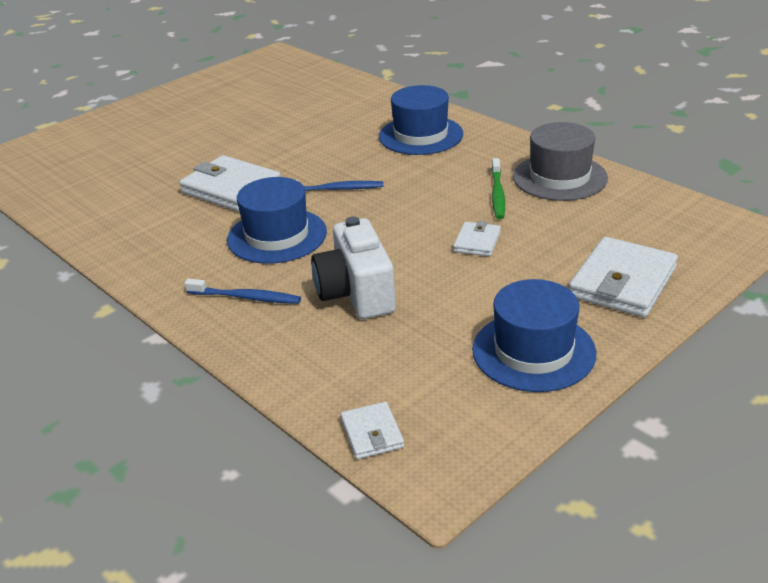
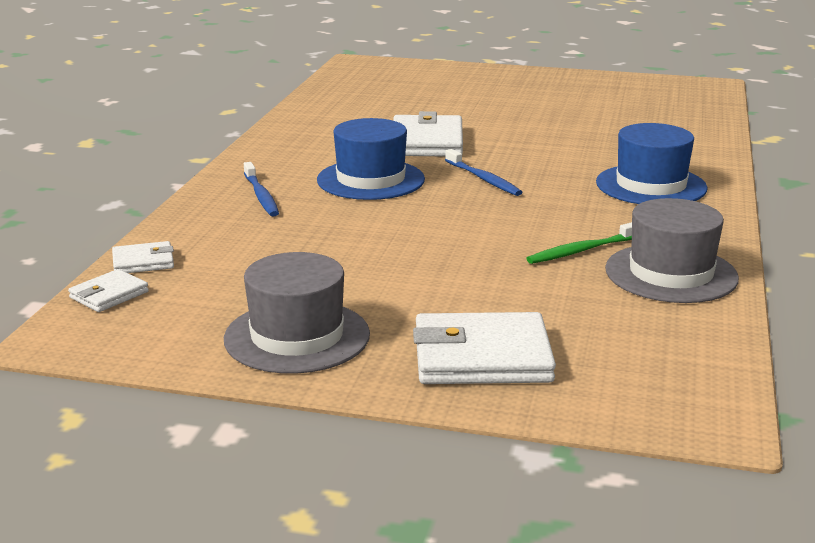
camera: 55 degrees right, 10 degrees down
(356, 293) = (313, 234): white camera -> none
(477, 242) = (469, 263): white wallet -> white wallet (143, 262)
(533, 351) = (297, 336): blue hat -> grey hat

